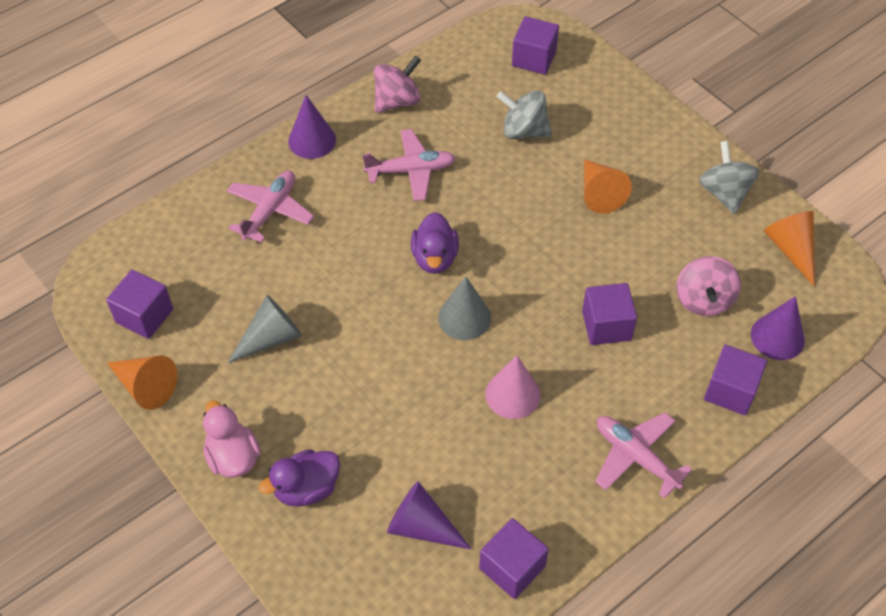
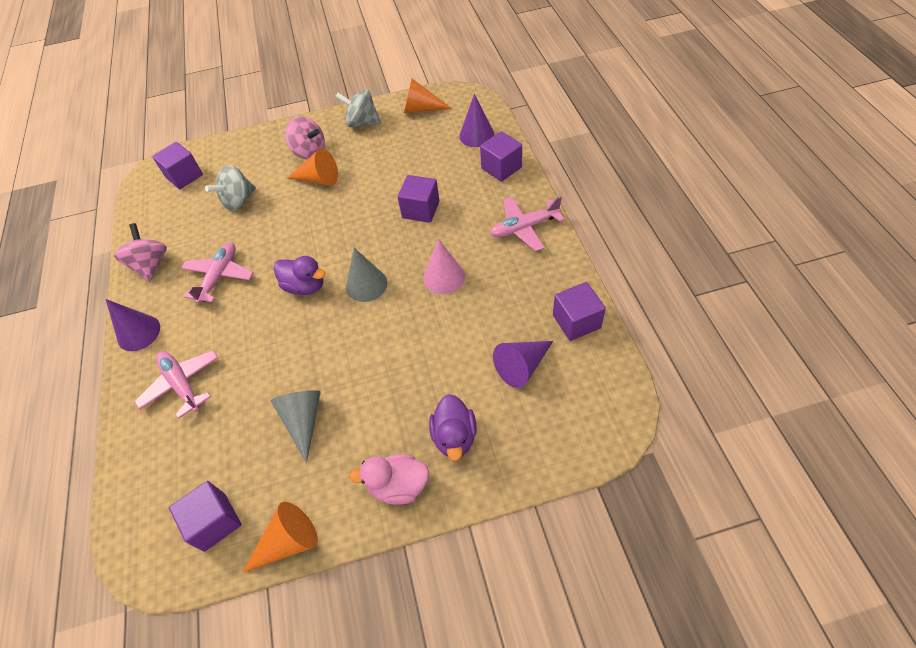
camera: 60 degrees left, 0 degrees up
(703, 300) = (431, 158): pink spinning top -> pink spinning top (309, 152)

